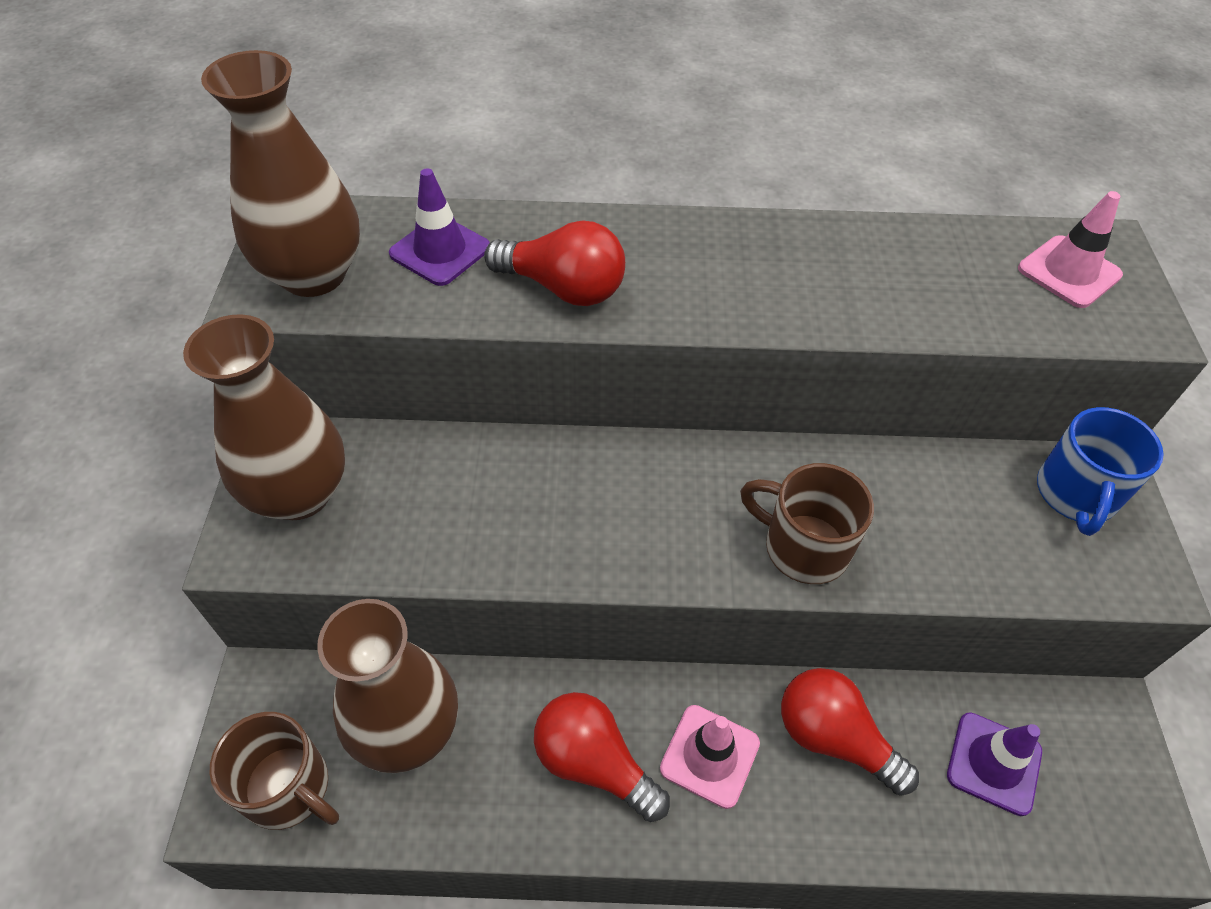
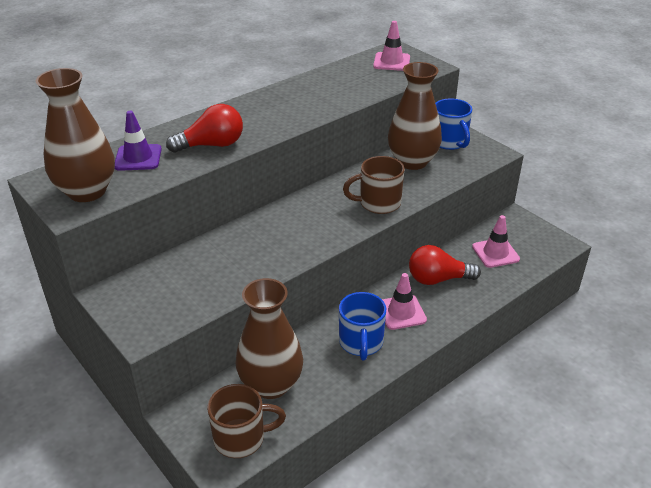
camera: 40 degrees left, 15 degrees down
(299, 493) = (145, 301): brown vase -> brown vase (412, 161)
(594, 763) = (361, 343): red light bulb -> blue mug
(994, 763) = (495, 253): purple traffic cone -> pink traffic cone

